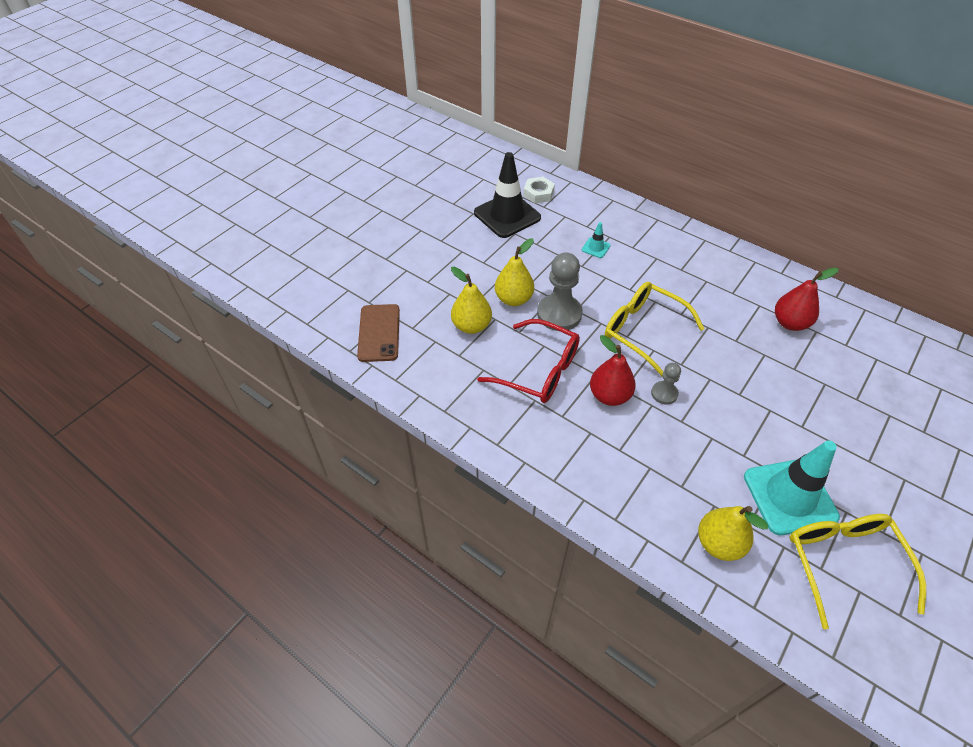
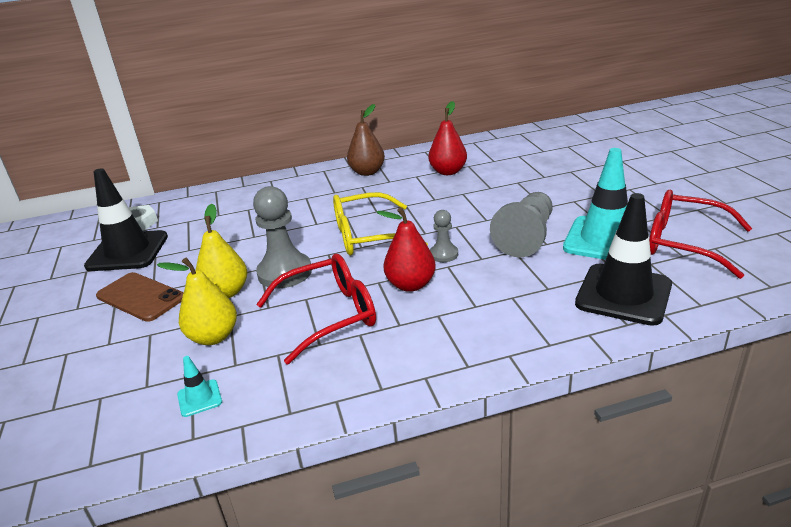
camera: 50 degrees left, 20 degrees down
(379, 333) = (108, 421): brown phone -> brown phone (141, 297)
(596, 248) = (247, 220): turquoise traffic cone -> turquoise traffic cone (199, 398)
(719, 543) = (623, 294): yellow pear -> black traffic cone
(731, 269) = (367, 172): none -> brown pear
(739, 436) = (526, 237): none -> grey pawn
(843, 562) = (683, 243): yellow glasses -> red glasses

